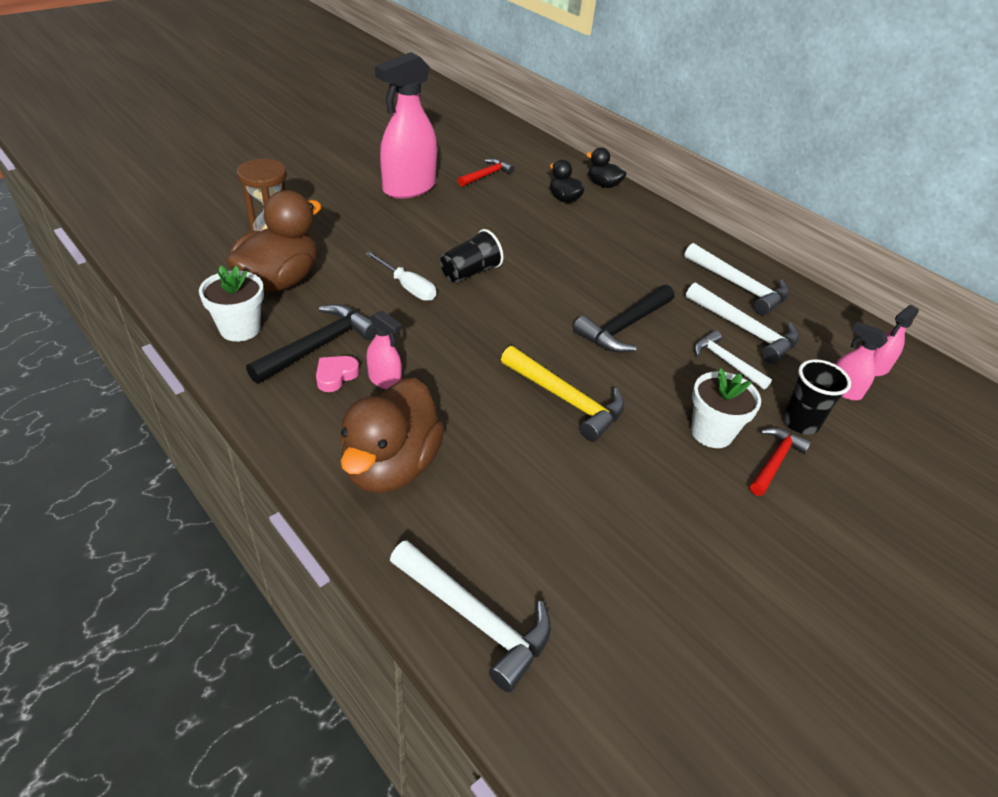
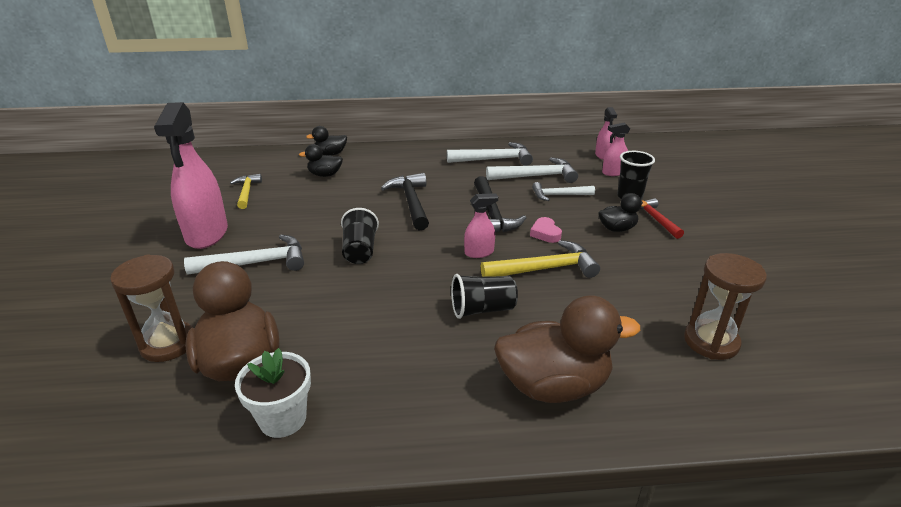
camera: 50 degrees left, 10 degrees down
(318, 346) = (365, 372): black hammer -> black hammer (411, 202)
(335, 376) = (416, 376): pink heart -> pink heart (545, 233)
(385, 380) = (448, 348): pink spray bottle -> pink spray bottle (479, 252)
(391, 466) = (553, 385): brown duck -> brown duck turned 60 degrees counterclockwise
(407, 287) = (341, 289): white screwdriver -> none
(458, 380) = (482, 309): none -> black cup
(475, 618) = (735, 403): white hammer -> white hammer (256, 263)
(486, 175) = (246, 192): red hammer -> yellow hammer
(565, 574) = (711, 342): none -> brown hourglass
(711, 432) = (617, 228): white flower pot -> black duck

